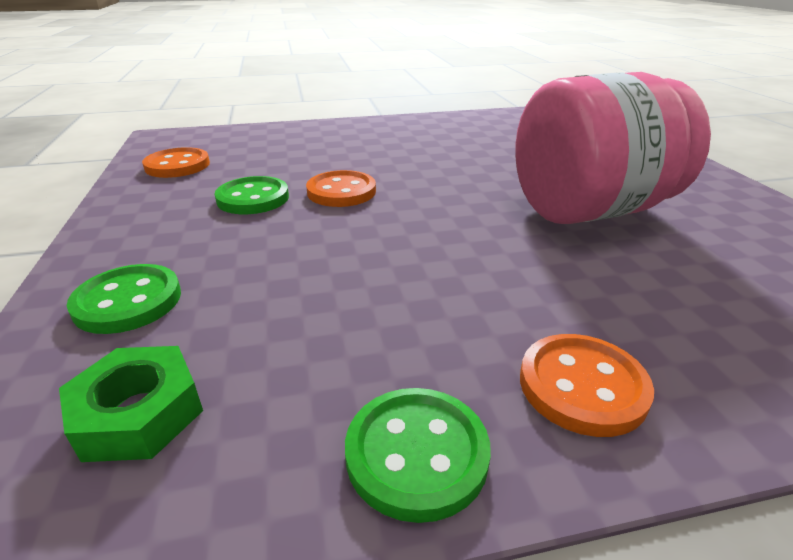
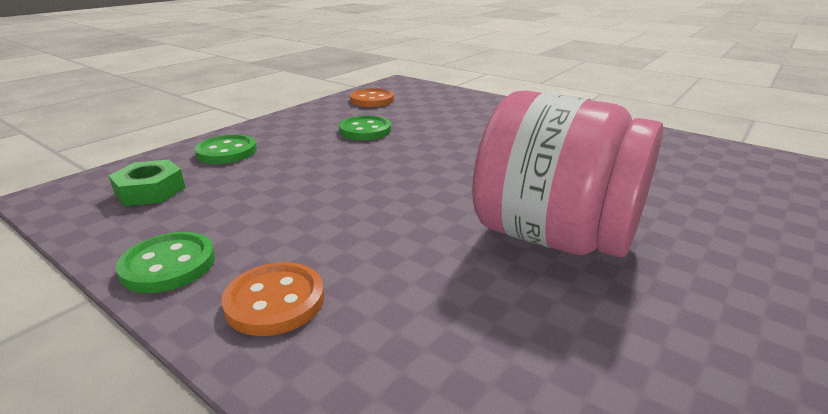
camera: 50 degrees right, 5 degrees down
(341, 192) = (415, 146): orange button -> none

